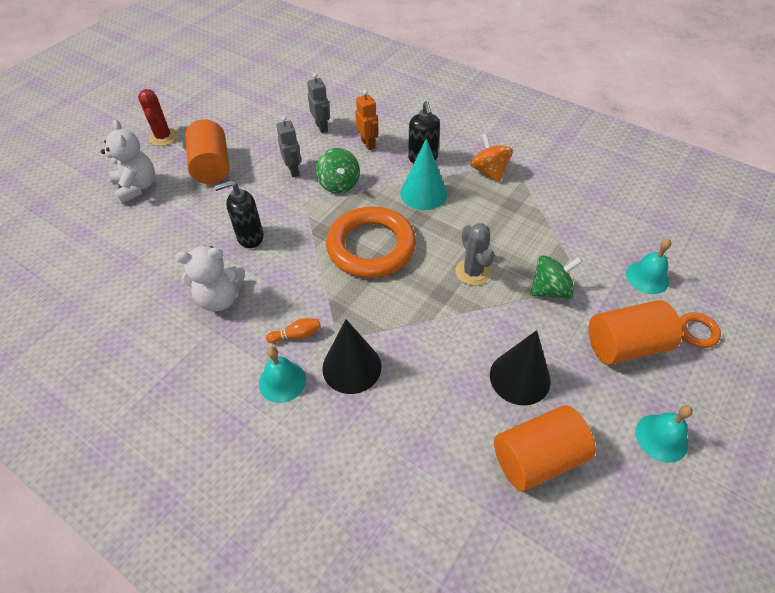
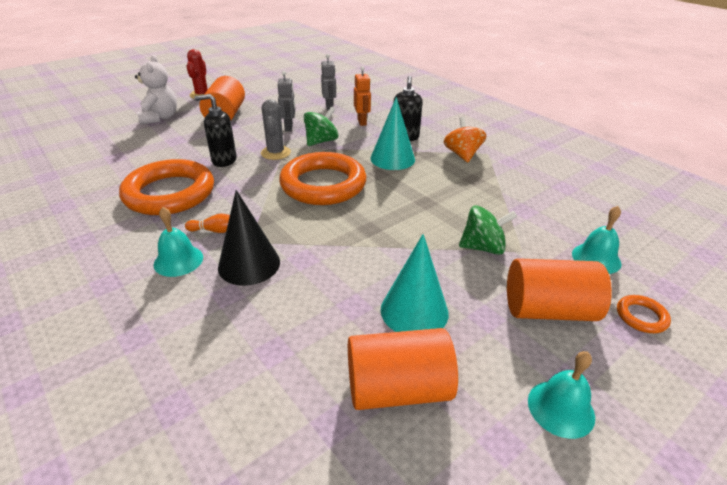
camera: 15 degrees right, 15 degrees down
(220, 298) = (169, 193): white teddy bear -> orange ring
(339, 184) = (321, 141): green spinning top -> green spinning top turned 135 degrees counterclockwise
(473, 272) = (409, 219): grey cactus -> grey cactus (275, 153)
(519, 377) = (414, 311): black cone -> turquoise cone

